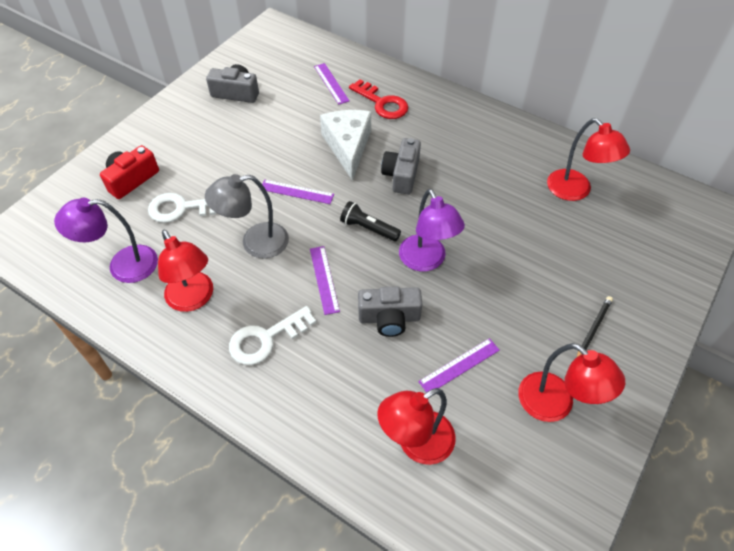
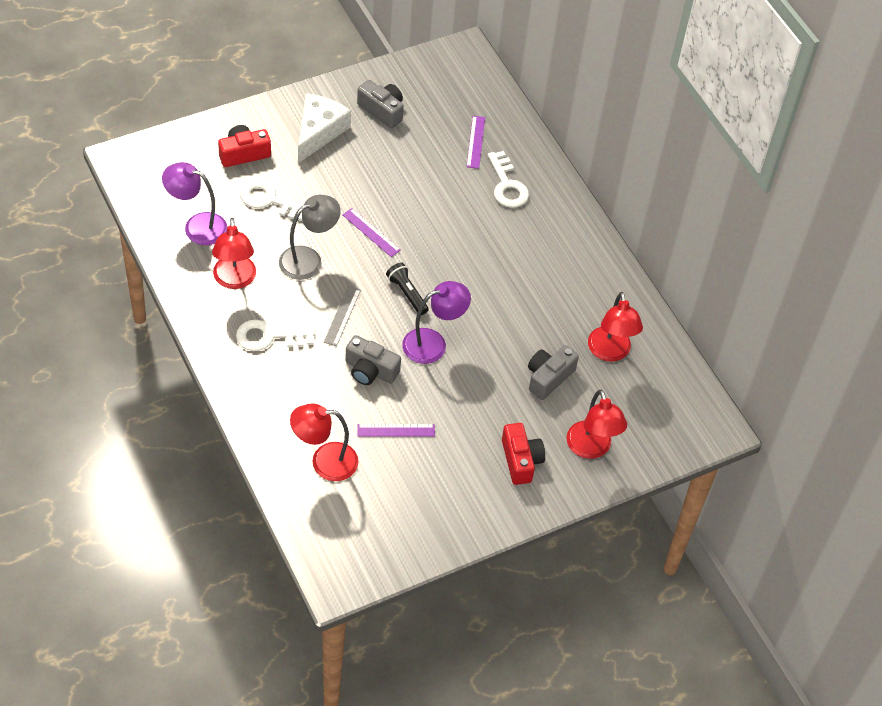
camera: 25 degrees right, 0 degrees up
(255, 243) = (308, 259): grey lamp -> grey lamp turned 135 degrees clockwise
(324, 279) = (342, 316): purple ruler -> grey ruler
(348, 146) = (444, 212): white cheese -> white cheese (319, 132)
(382, 103) = (507, 185): red key -> white key
(401, 175) = (471, 262): grey camera -> grey camera (548, 378)
(426, 261) = (433, 343): purple lamp -> purple lamp turned 120 degrees counterclockwise
(555, 405) = (443, 492): red lamp -> red lamp (591, 448)
(593, 329) = (520, 460): black pencil -> red camera

